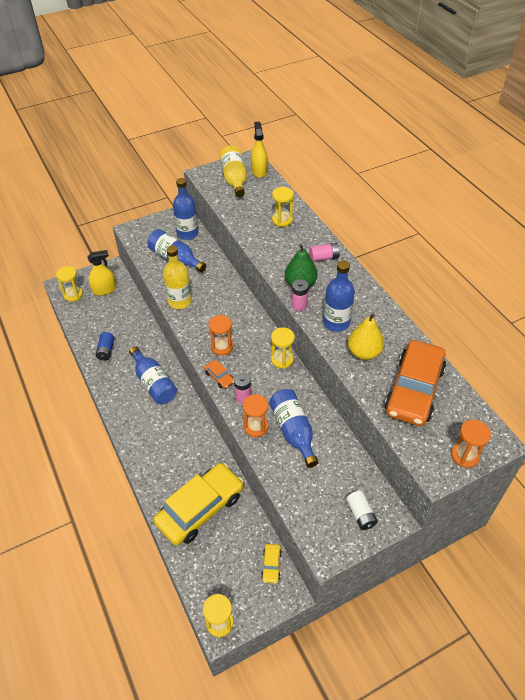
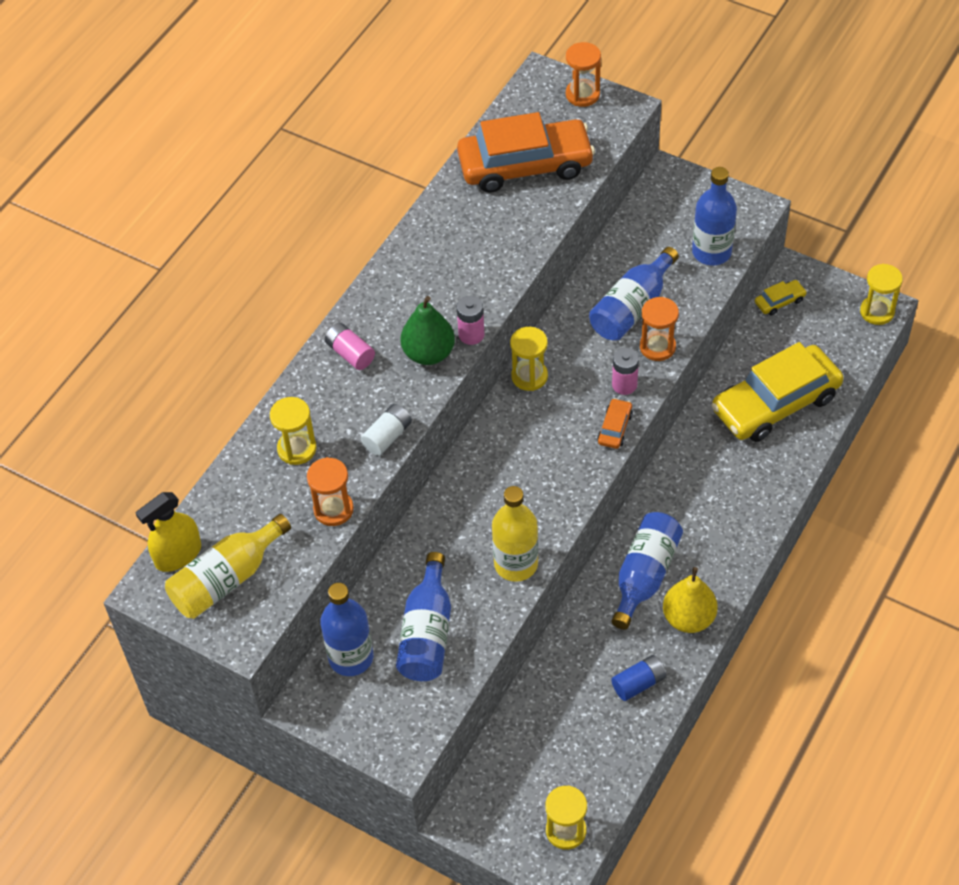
camera: 120 degrees left, 5 degrees up
(104, 290) = (518, 788): yellow spray bottle -> none
(200, 509) = (775, 403): yellow car -> yellow car turned 45 degrees counterclockwise
(222, 347) = (561, 456): orange hourglass -> orange hourglass (333, 509)
(336, 323) = (473, 281): blue bottle -> blue bottle (711, 252)
(361, 514) = (687, 201): white battery -> white battery (387, 436)
(364, 353) = (503, 232): yellow pear -> yellow pear (688, 618)

